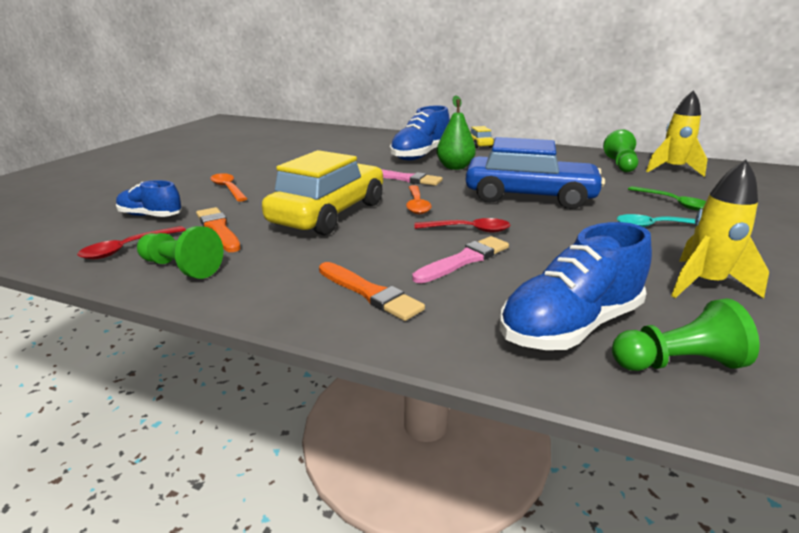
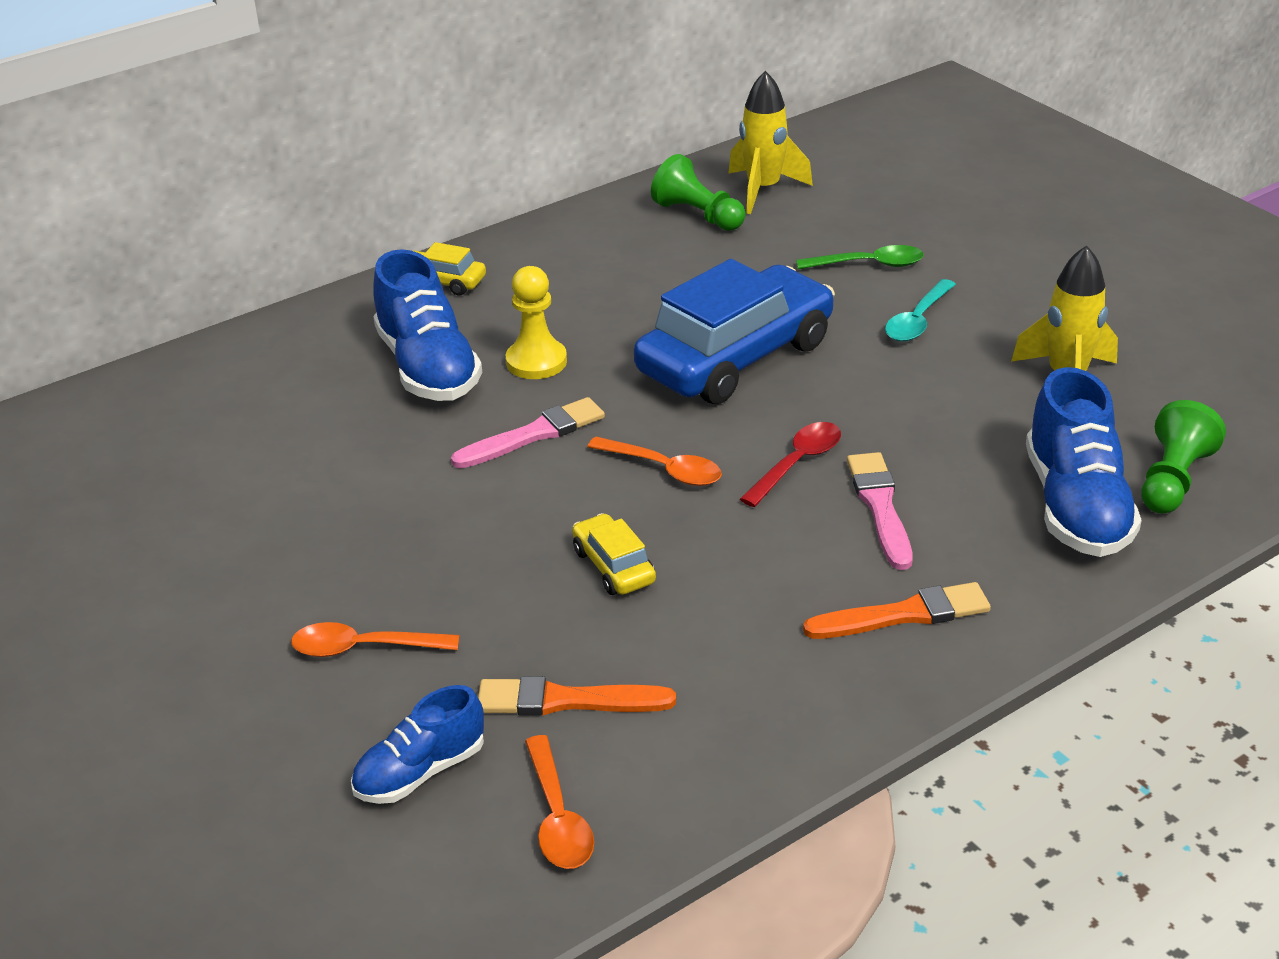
camera: 55 degrees left, 10 degrees up
(127, 248) = (558, 817): red spoon -> orange spoon
(181, 268) = (689, 767): green pawn -> none
(329, 213) = (613, 566): yellow car -> yellow car, size x0.44
(455, 167) = (536, 361): green pear -> yellow pawn

